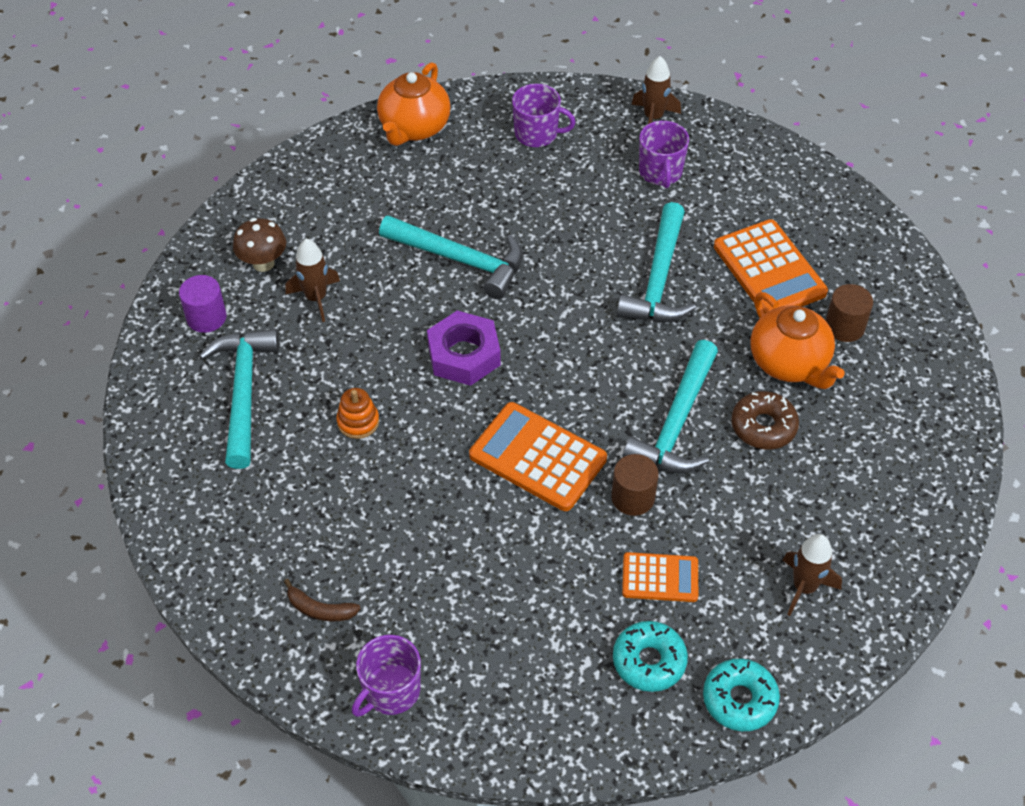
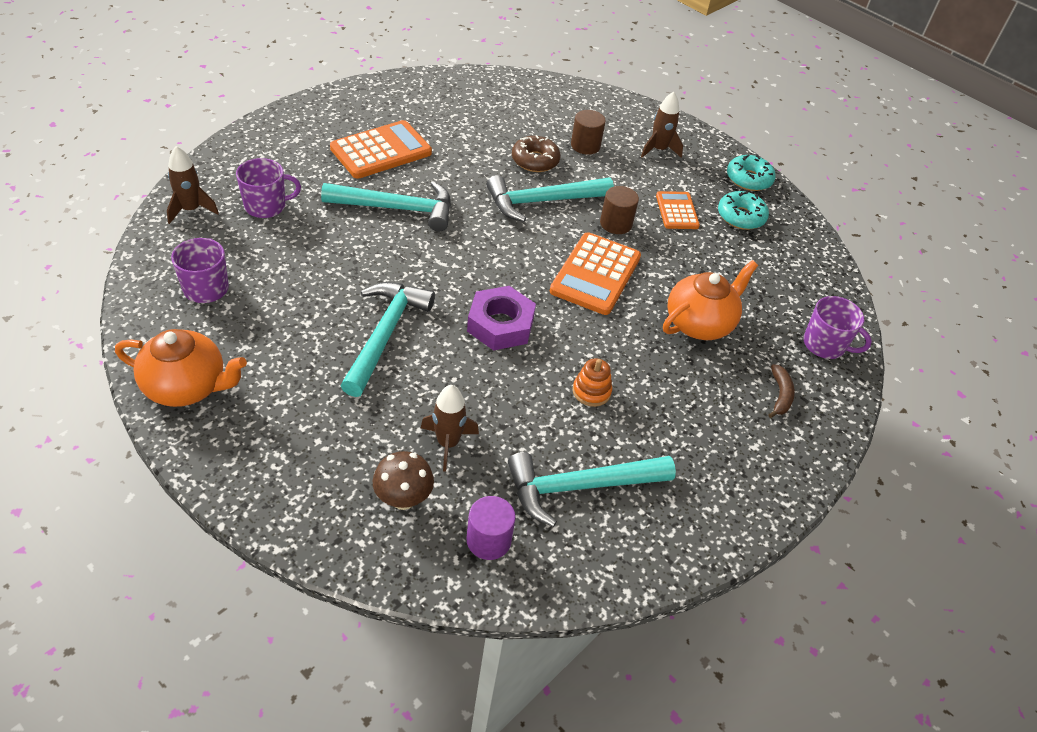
camera: 105 degrees left, 5 degrees down
(676, 422) = (542, 201): turquoise hammer -> turquoise hammer turned 150 degrees clockwise
(789, 363) = (474, 146): orange teapot -> orange teapot (700, 323)
(844, 326) = (434, 119): brown cylinder -> brown cylinder (585, 145)

